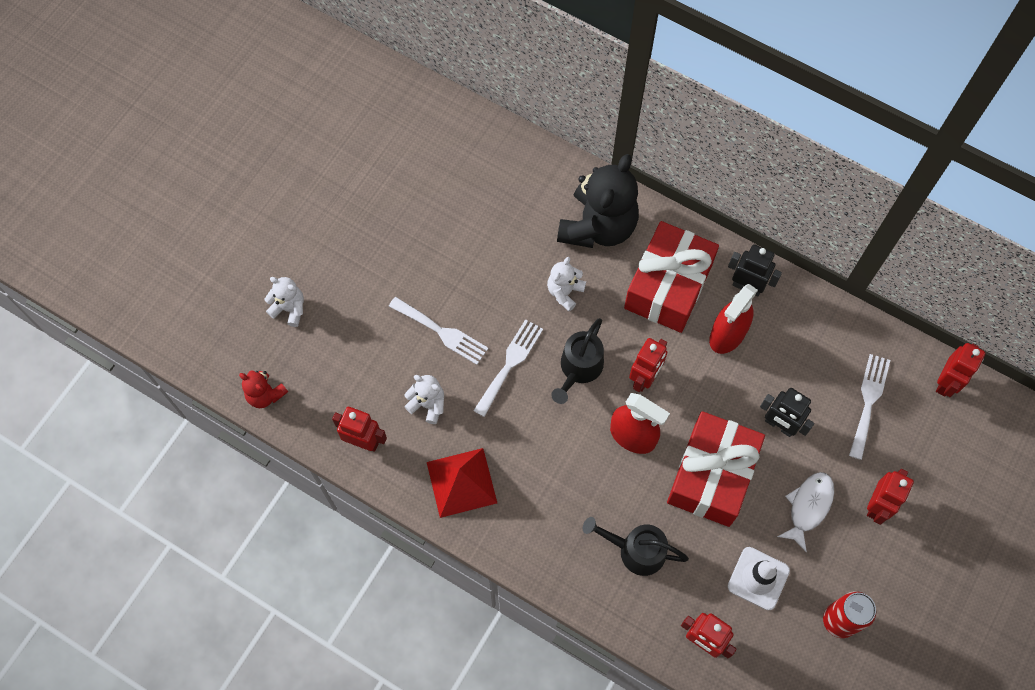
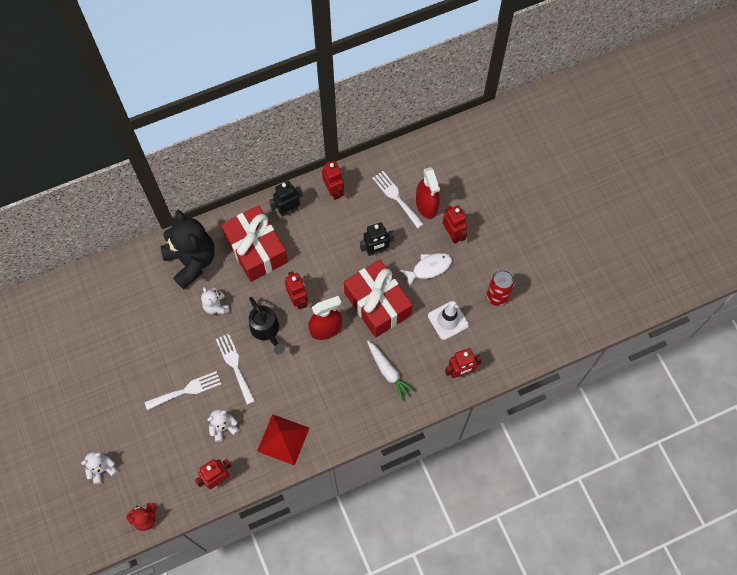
camera: 55 degrees left, 0 degrees up
(635, 550) = (388, 372): black watering can -> white carrot
(727, 335) = (307, 239): red spray bottle -> red spray bottle (426, 205)
(808, 507) = (429, 268): white fish -> white fish turned 90 degrees clockwise
(946, 382) = (414, 153): red robot -> red robot (334, 191)

